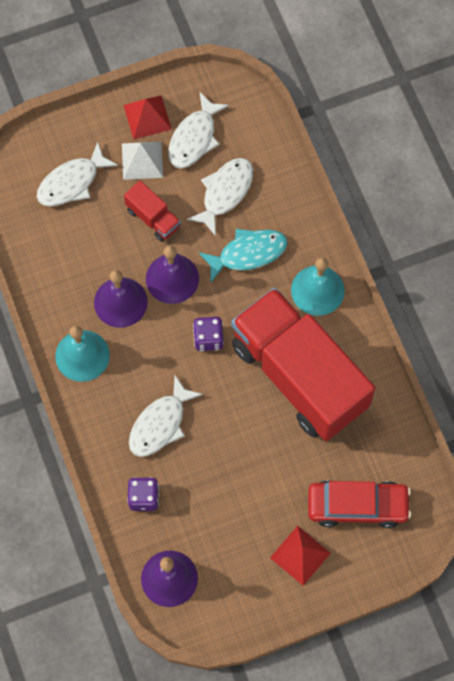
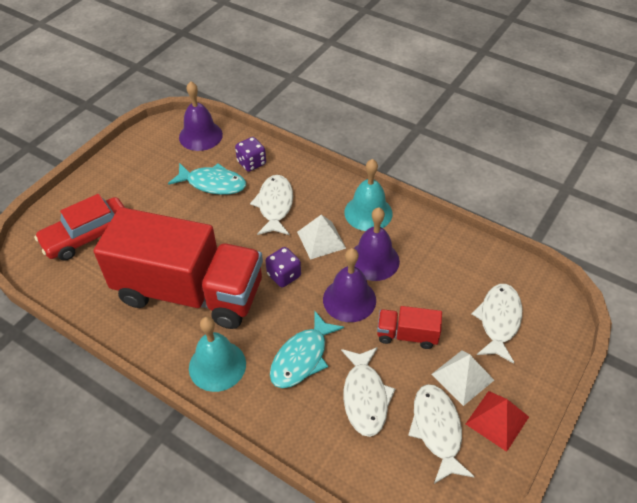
camera: 145 degrees right, 20 degrees down
(148, 354) = (321, 240): none -> white pyramid
(200, 495) = (213, 183): none -> turquoise fish
(300, 555) = (116, 188): red pyramid -> none

